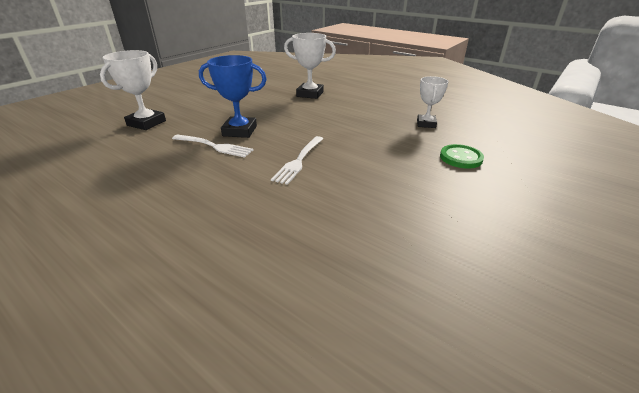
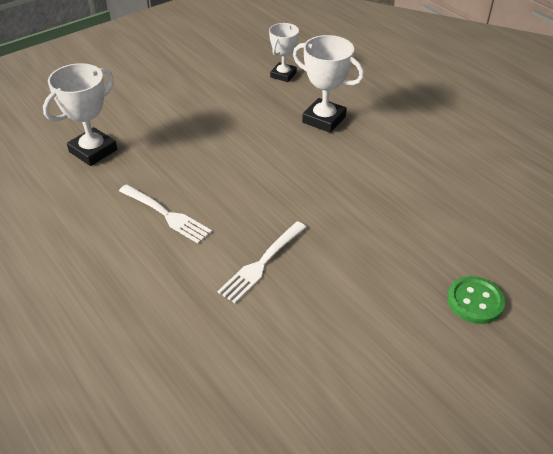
camera: 15 degrees right, 10 degrees up
(240, 131) = (204, 189): blue trophy -> none
(426, 124) = (464, 220): white trophy -> white trophy (283, 75)

